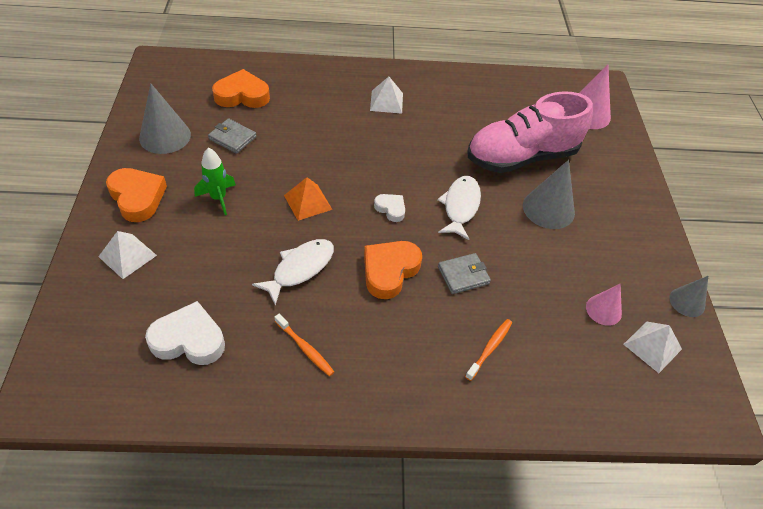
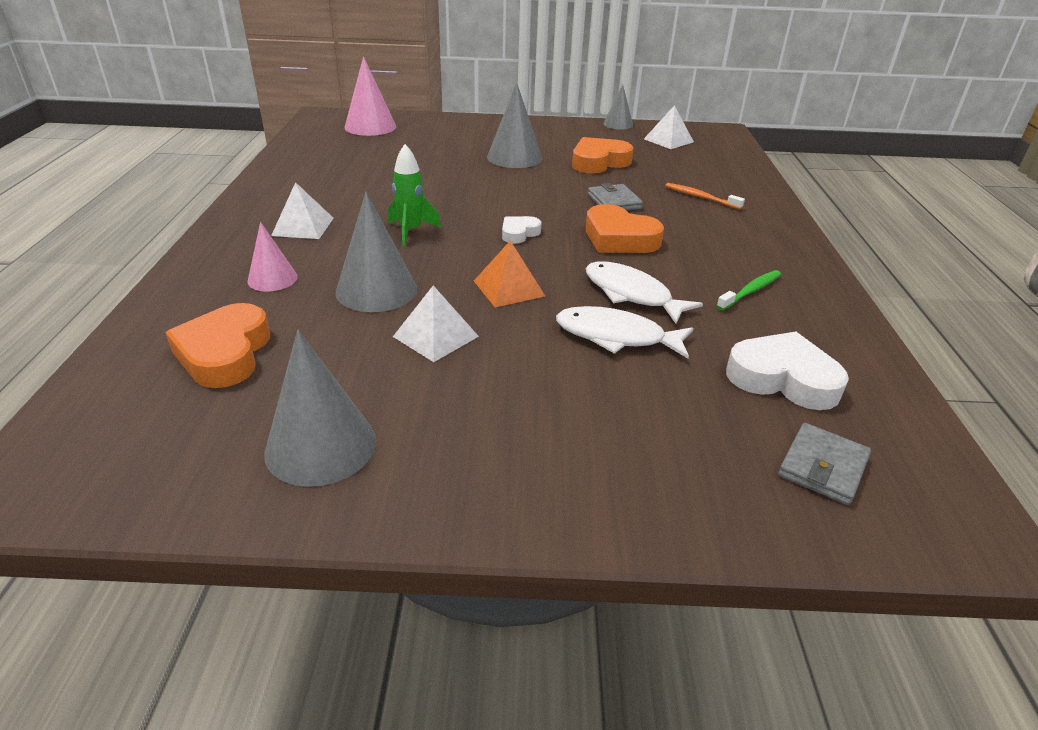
camera: 85 degrees left, 15 degrees down
(127, 256) = (649, 461): white pyramid -> white pyramid (435, 336)
(137, 197) = (501, 466): orange heart -> orange heart (599, 162)
(189, 339) = (783, 378): white heart -> white heart turned 105 degrees clockwise
(218, 198) = (502, 367): green rocket -> green rocket (411, 231)
(232, 138) = (349, 359): grey wallet -> grey wallet (822, 467)
(304, 141) = (376, 290): none -> grey cone
(305, 348) = (750, 291): orange toothbrush -> green toothbrush
(460, 206) = (513, 196): white fish -> white fish (616, 336)
(521, 157) = (434, 161): pink shoe -> none
(603, 310) = (637, 151): pink cone -> pink cone (272, 279)

